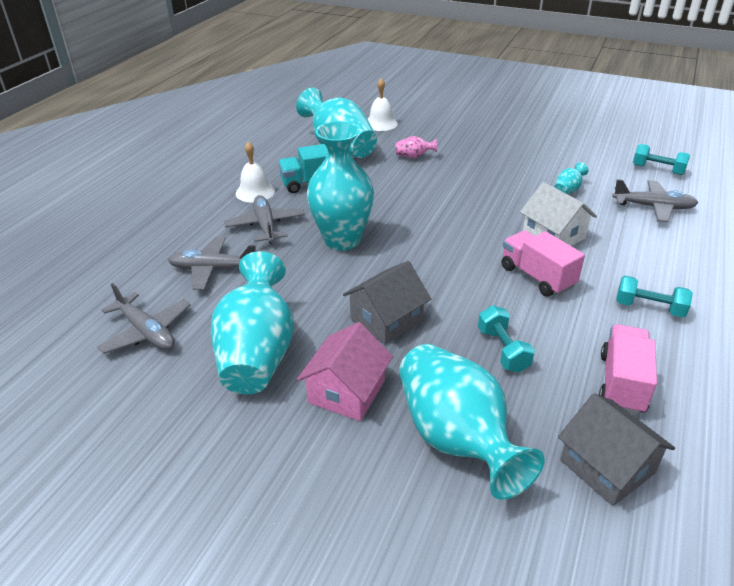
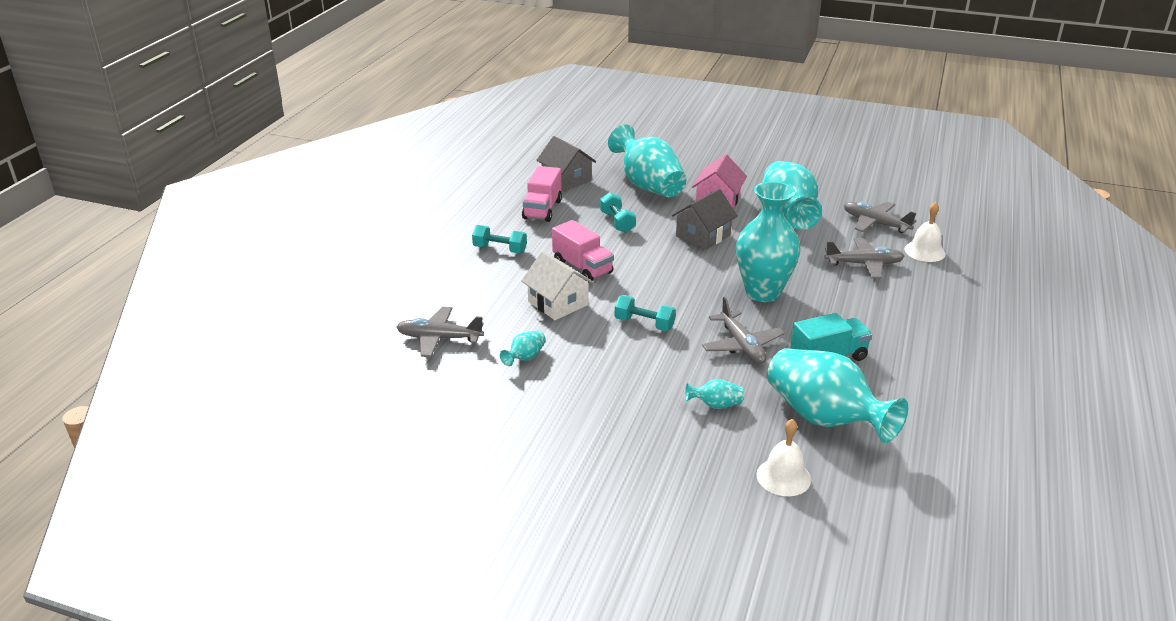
camera: 175 degrees right, 5 degrees down
(255, 192) = (887, 343): white bell -> white bell (924, 251)
(265, 226) = (846, 304): grey plane -> grey plane (742, 345)
(414, 157) = (715, 405): pink vase -> turquoise vase
(657, 169) = (398, 393): turquoise dumbbell -> turquoise dumbbell (644, 324)

